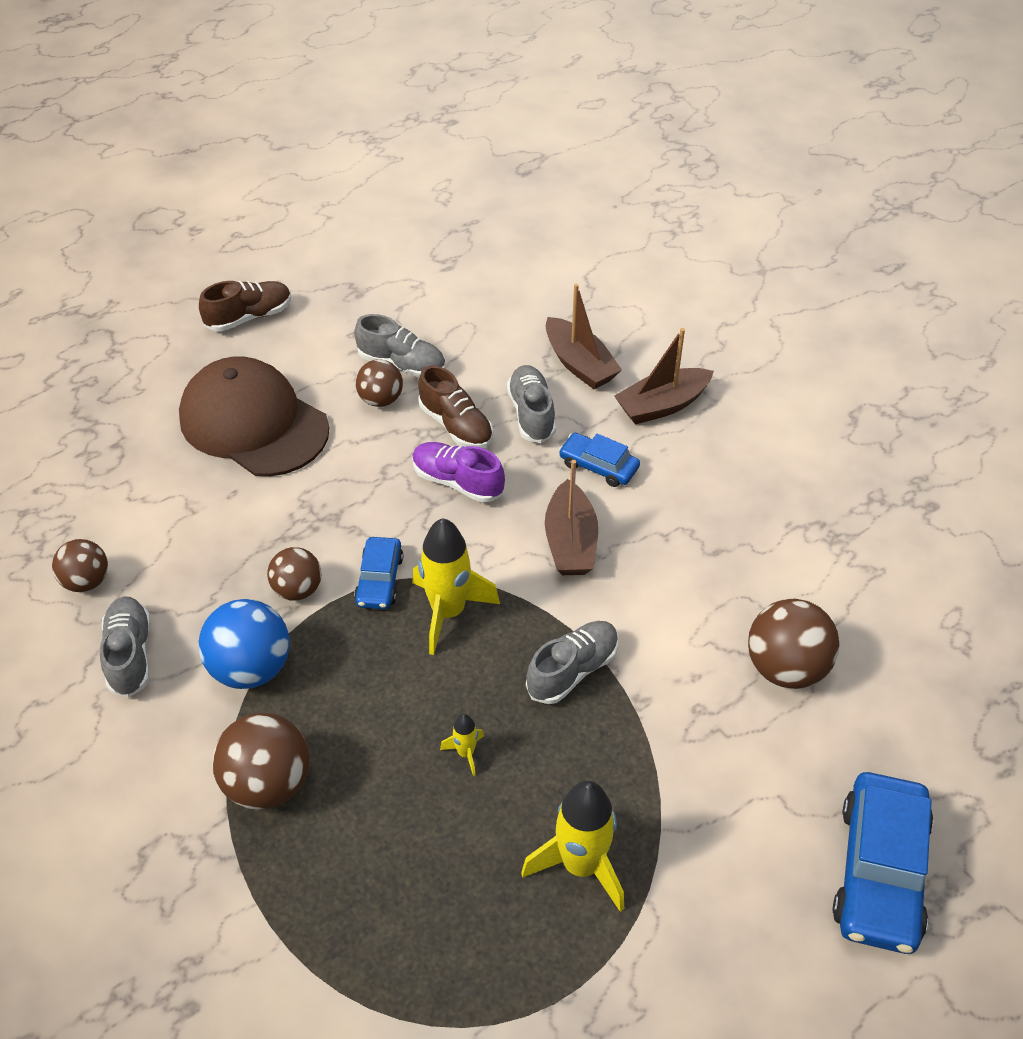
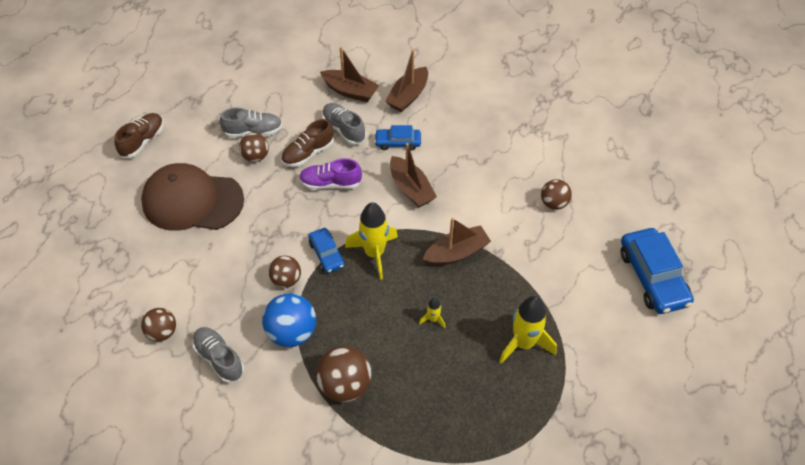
camera: 30 degrees left, 5 degrees up
(456, 426) = (308, 153): brown shoe -> brown shoe turned 120 degrees clockwise
(572, 670) = (456, 253): grey shoe -> brown boat
(786, 668) = (554, 203): brown ball -> brown ball, size x0.63

